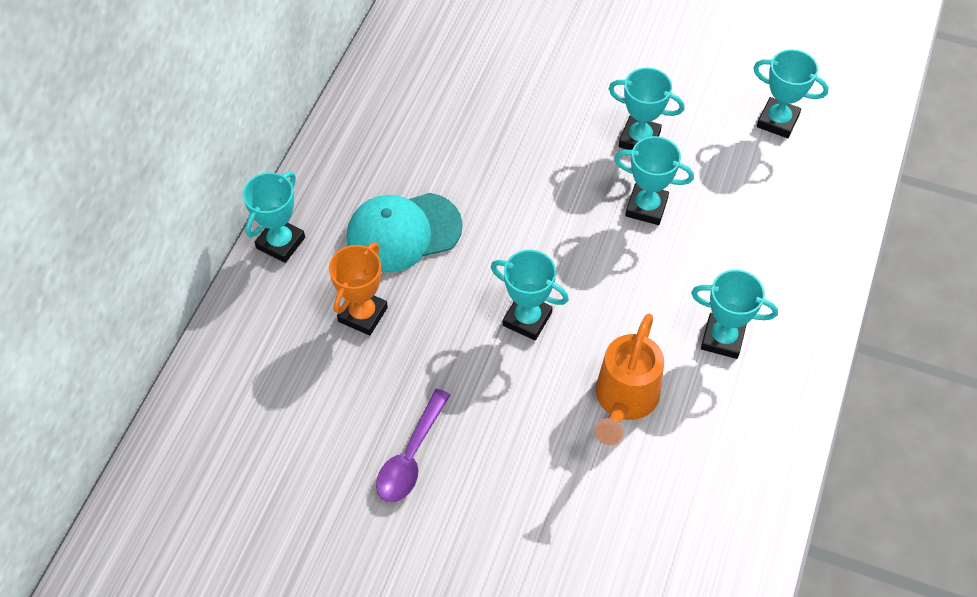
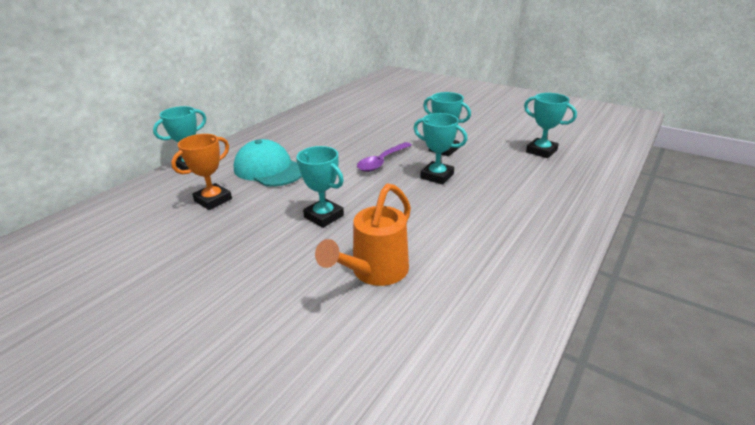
camera: 15 degrees right, 25 degrees down
(403, 232) = (269, 169): turquoise cap -> turquoise cap turned 45 degrees clockwise
(411, 456) = (180, 279): purple spoon -> purple spoon (382, 162)
(722, 338) = (473, 247): turquoise trophy -> none

